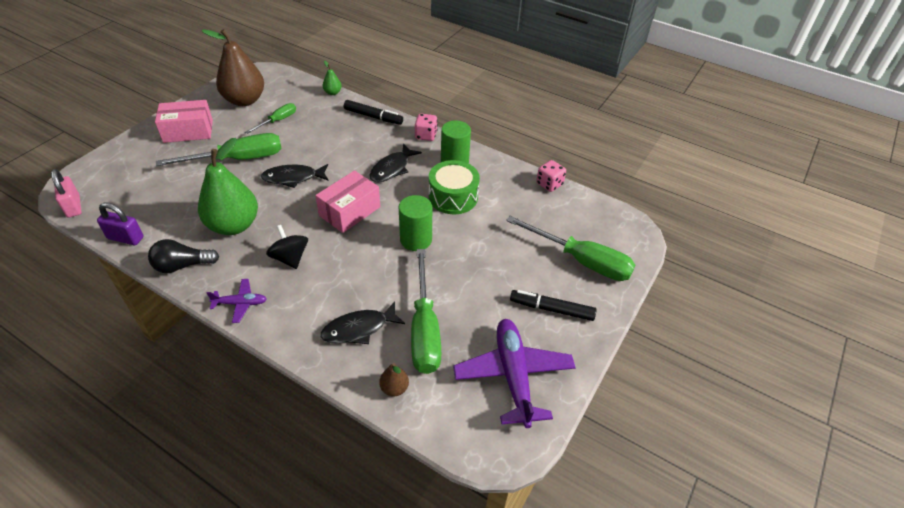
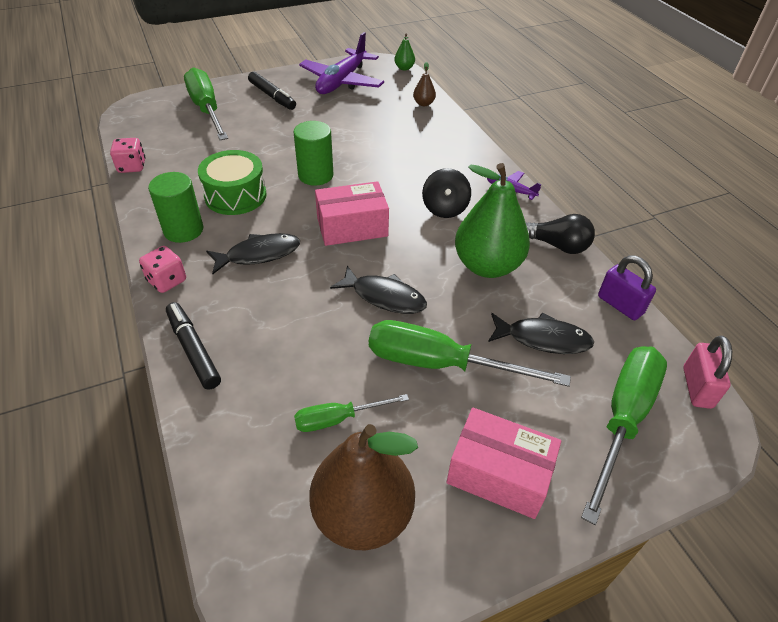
camera: 145 degrees left, 0 degrees up
(333, 93) = (197, 445): green pear -> green pear (404, 68)
(359, 329) = (422, 138): black fish -> black fish (543, 339)
(424, 329) = (374, 120): green screwdriver -> green screwdriver (623, 419)

